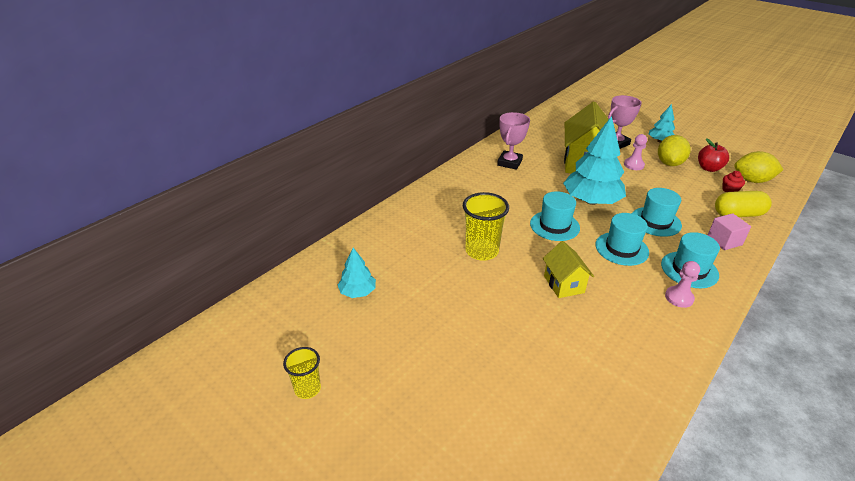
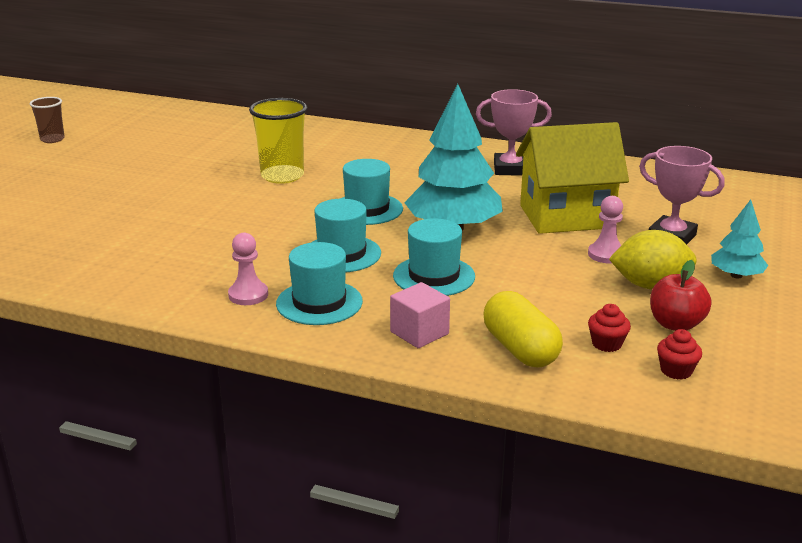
camera: 70 degrees right, 10 degrees down
(307, 389) = (52, 139): yellow cup -> brown cup
(357, 292) = (182, 135): turquoise tree -> none
(564, 284) = (241, 223): yellow house -> none
(752, 180) = (676, 371): yellow lemon -> red cupcake

